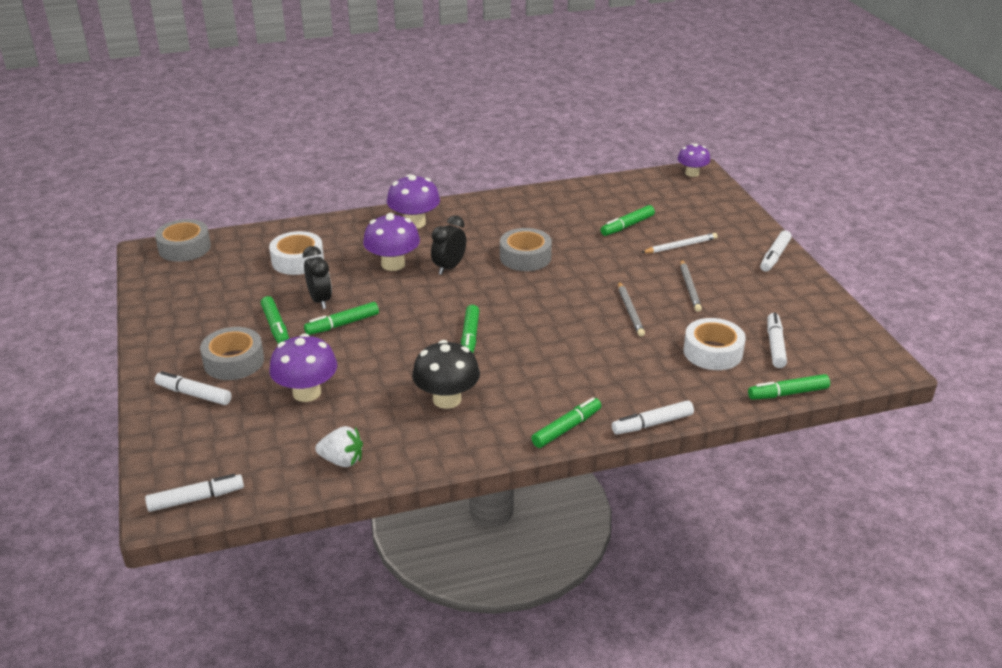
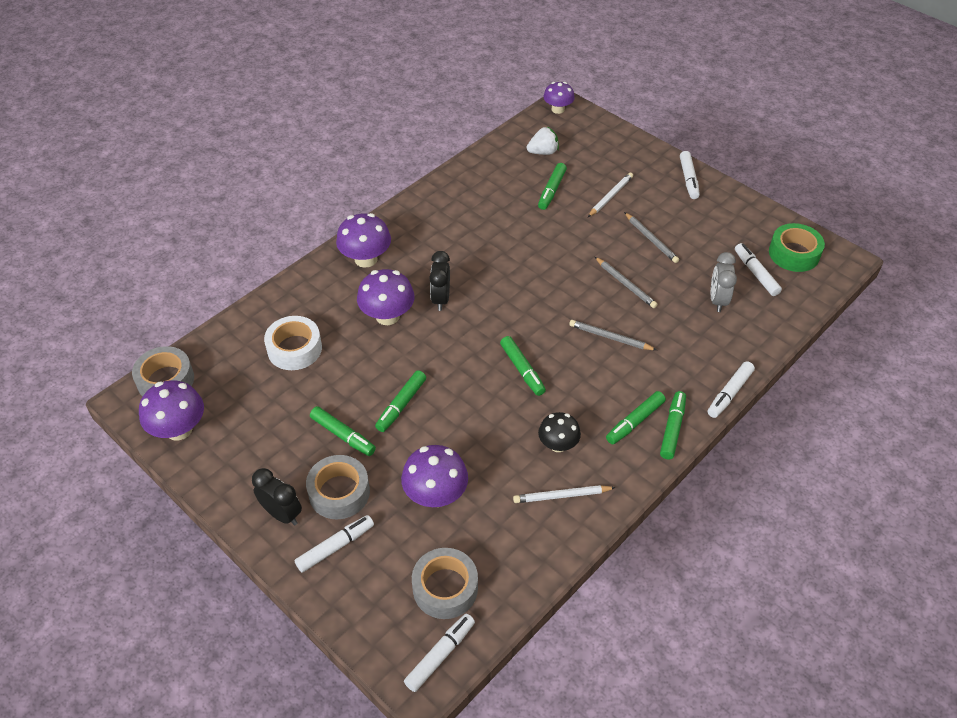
camera: 30 degrees left, 15 degrees up
(162, 279) = (179, 429): none -> purple mushroom
(194, 394) = (335, 547): white marker -> white marker turned 150 degrees clockwise
(320, 300) = (357, 387): black clock -> black clock (282, 514)
(342, 460) = (527, 551): white strawberry -> white strawberry (543, 152)
(412, 435) = (561, 496): none -> white pencil
(447, 399) = (558, 444): black mushroom -> black mushroom, size x0.66
(525, 257) = (496, 260): grey tape -> grey tape (445, 588)
(575, 343) = (610, 337): none -> grey pencil
(712, 352) = (718, 300): white tape -> grey clock
(788, 393) = (798, 318): green marker -> green marker (635, 422)
(834, 344) = (794, 253): none -> green tape

